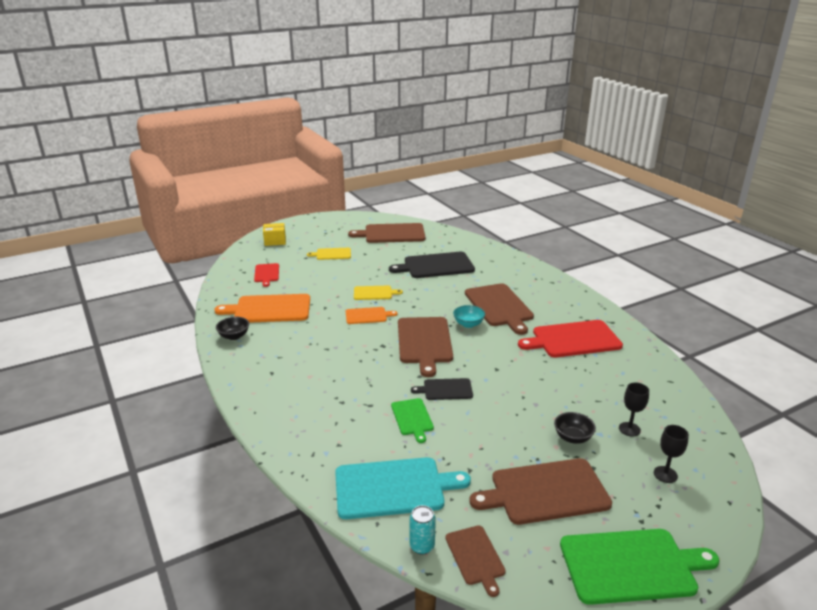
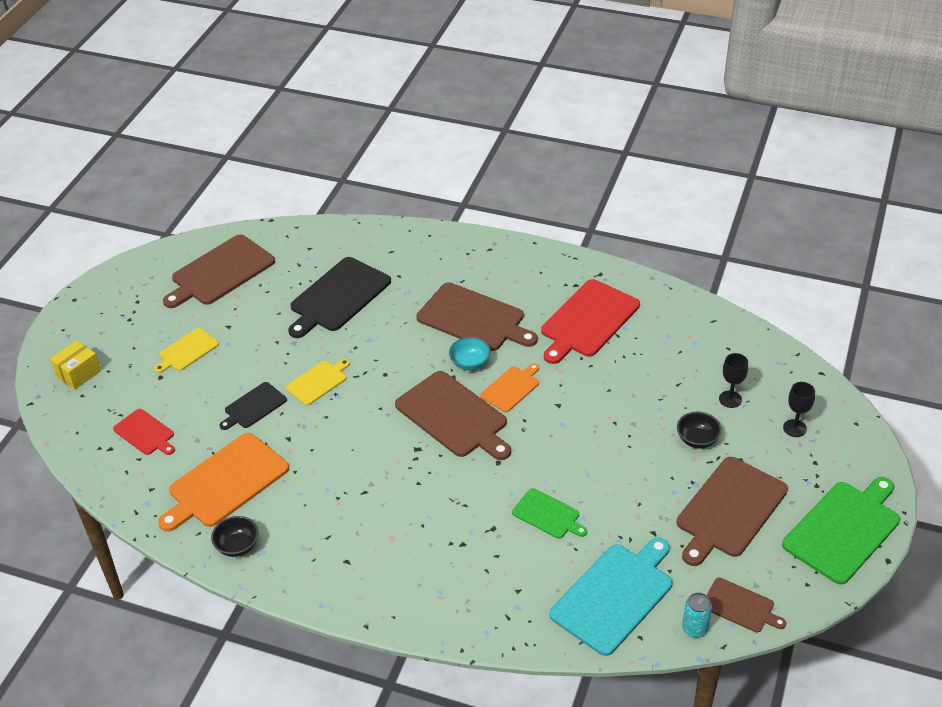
camera: 40 degrees left, 15 degrees up
(367, 316) = (351, 419): orange cutting board -> orange cutting board (511, 388)
(445, 389) = (540, 461): black cutting board -> black cutting board (253, 406)

